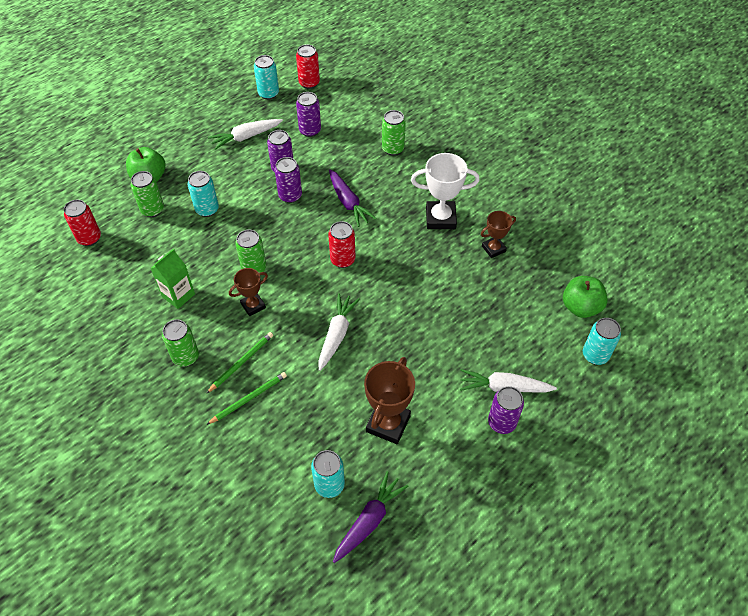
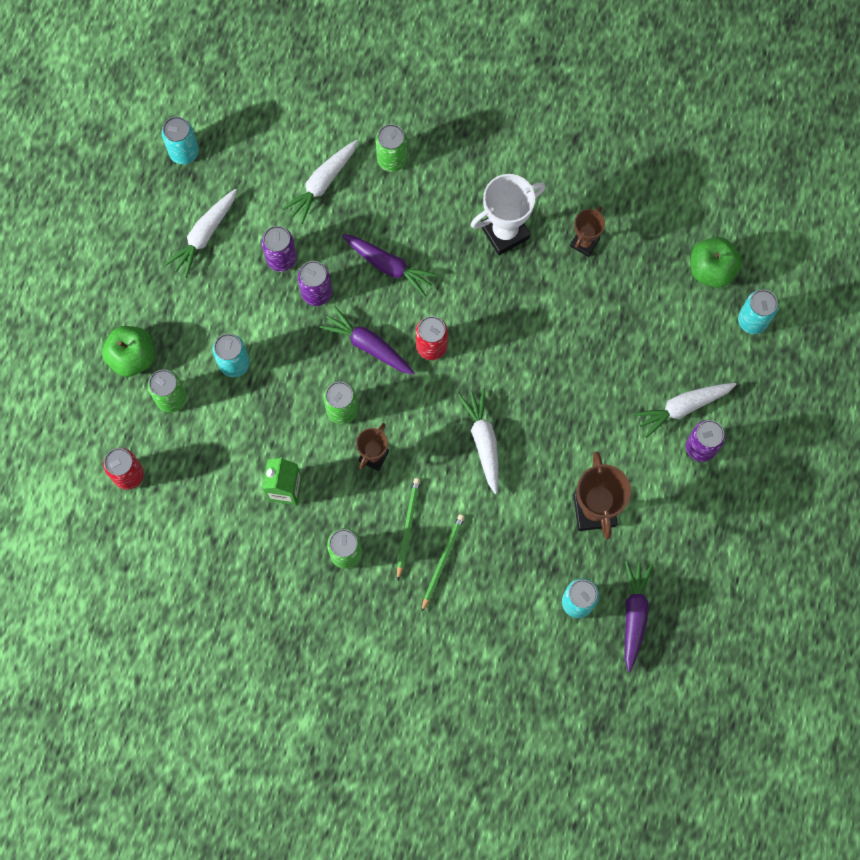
camera: 30 degrees left, 20 degrees up
(301, 239) = (368, 345): none -> purple carrot
(309, 83) = (223, 107): red can -> none
(310, 130) = (275, 184): purple can -> none
(339, 142) = (322, 183): none -> white carrot

